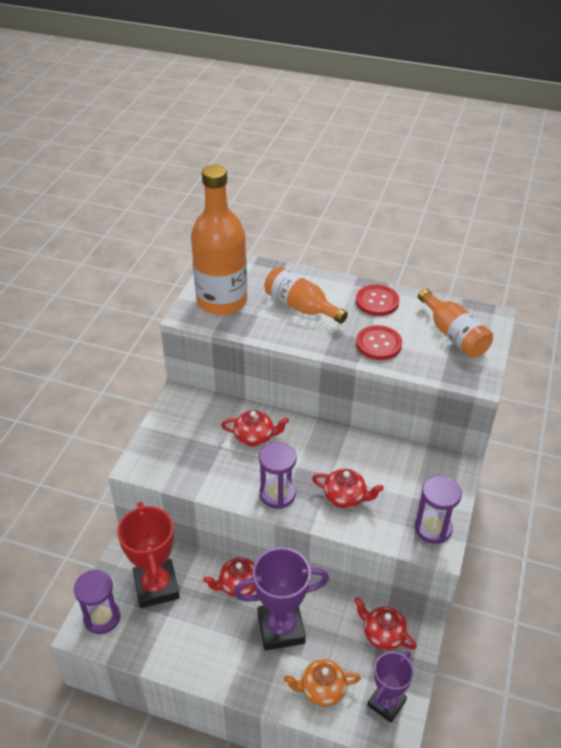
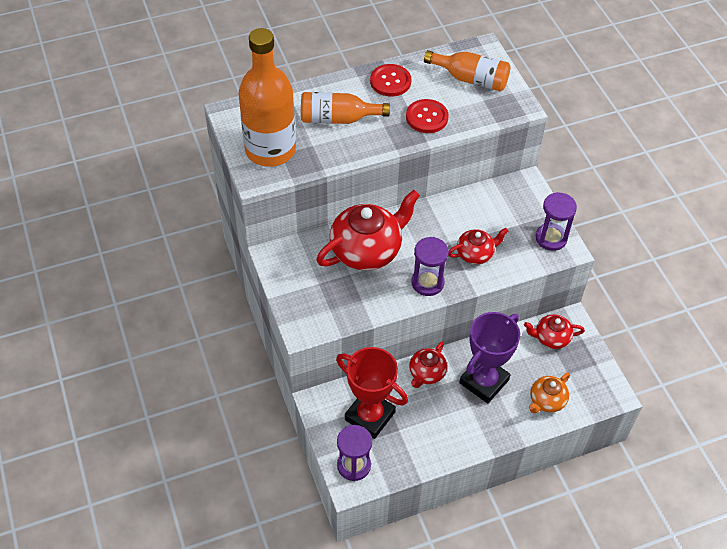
camera: 40 degrees left, 10 degrees up
(255, 437) = (367, 250): red teapot -> red teapot, size x1.89
(386, 703) = (592, 380): purple trophy -> none

